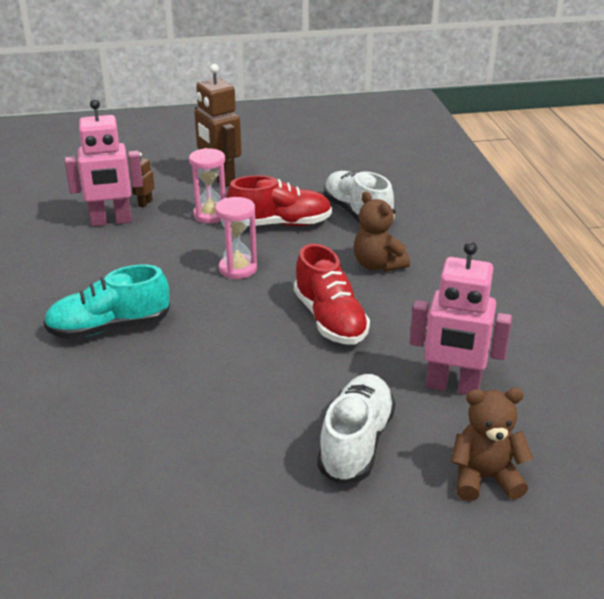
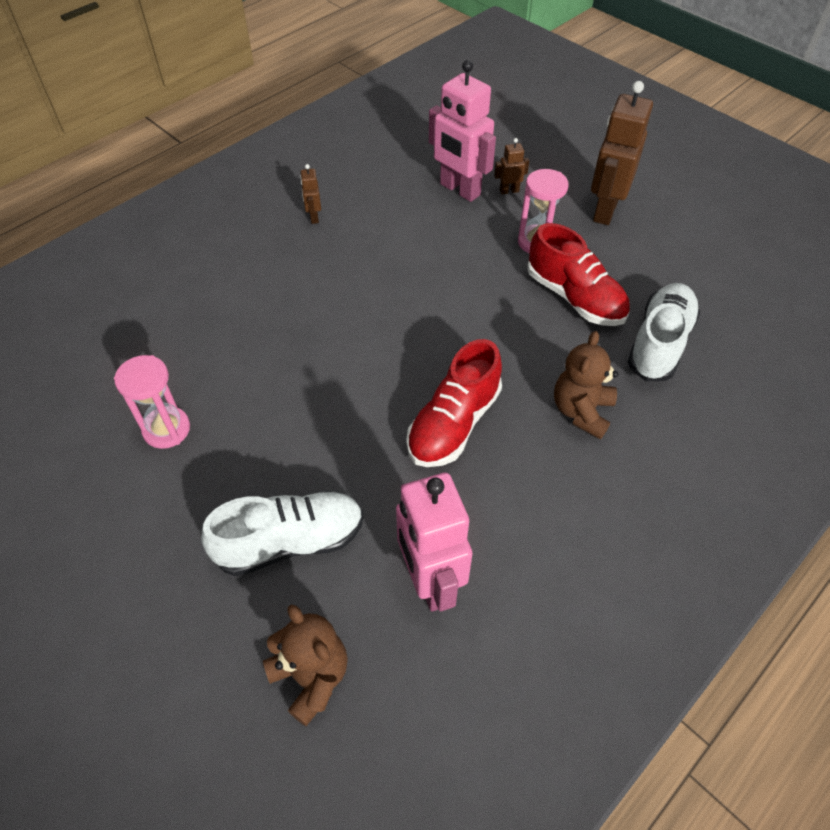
camera: 55 degrees right, 20 degrees up
(31, 297) = (314, 217): none -> brown robot
(109, 327) = (314, 285): turquoise shoe -> none
(238, 269) = (470, 312): pink hourglass -> pink hourglass (166, 429)

